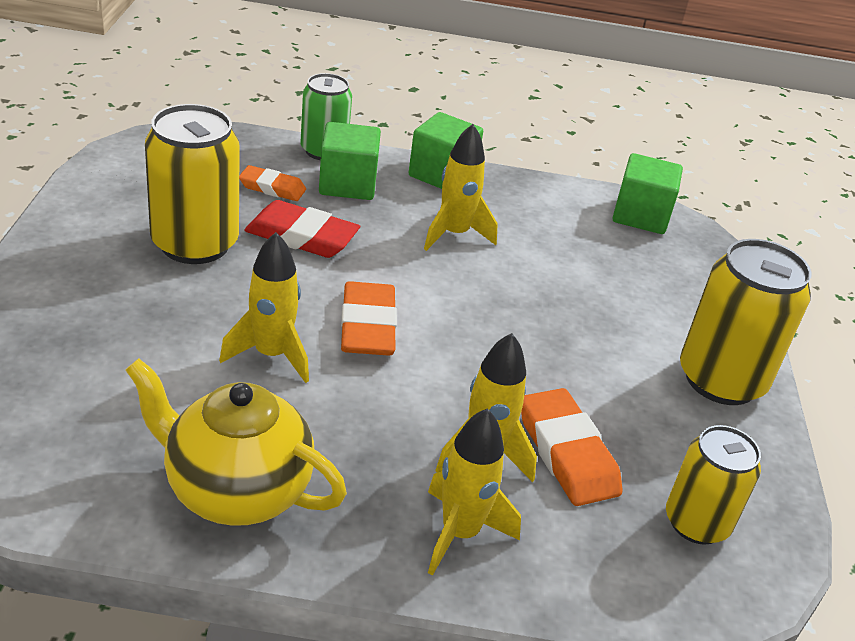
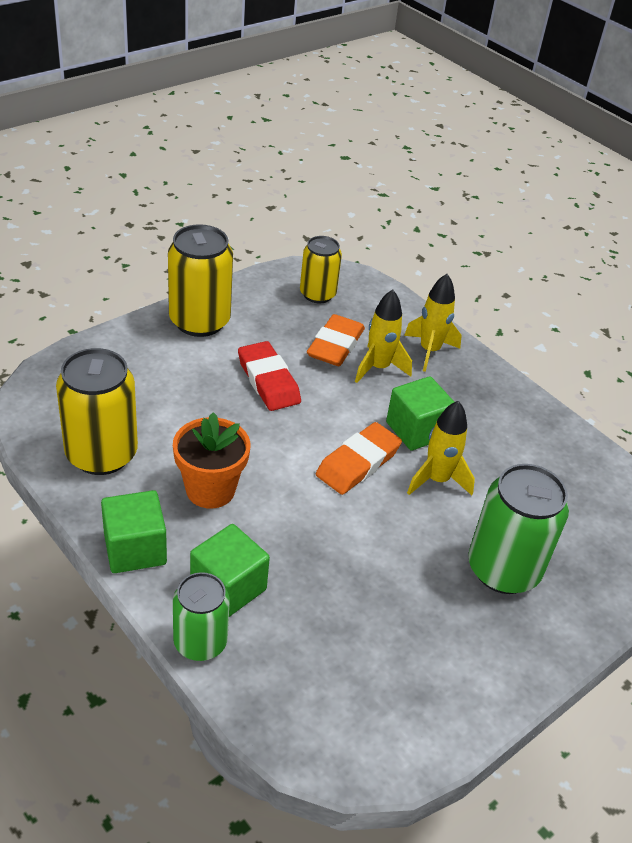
camera: 135 degrees left, 5 degrees up
(127, 306) = (503, 569): none -> green can
(195, 244) = (414, 598): yellow can -> yellow can (101, 454)
(235, 490) = (518, 425): yellow teapot -> none
(272, 188) = (296, 622): orange eraser -> none
(301, 236) = (326, 556): red eraser -> red eraser (268, 380)
(454, 234) = (210, 490): yellow rocket -> orange flower pot
(640, 216) = (48, 421): green cube -> green cube (416, 430)

